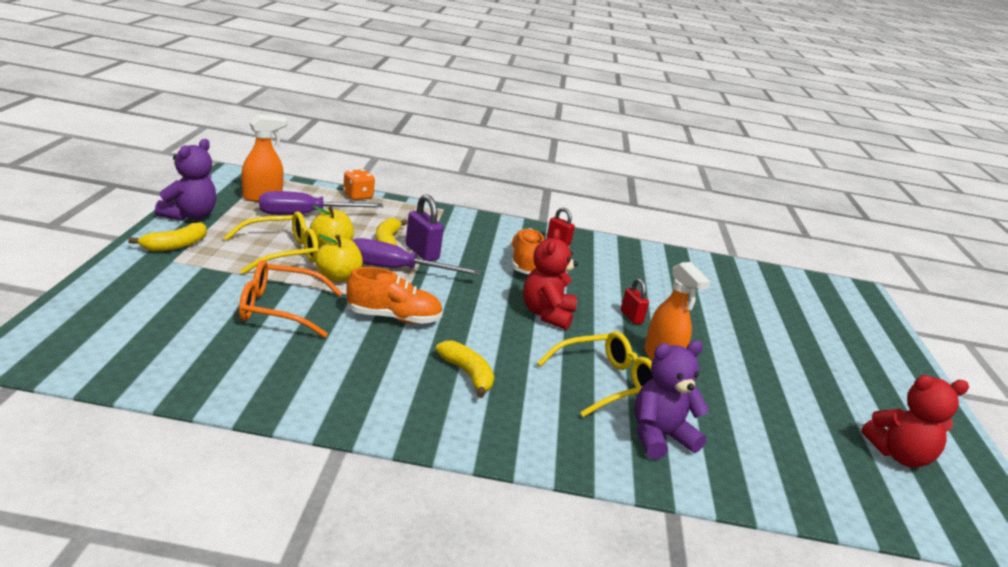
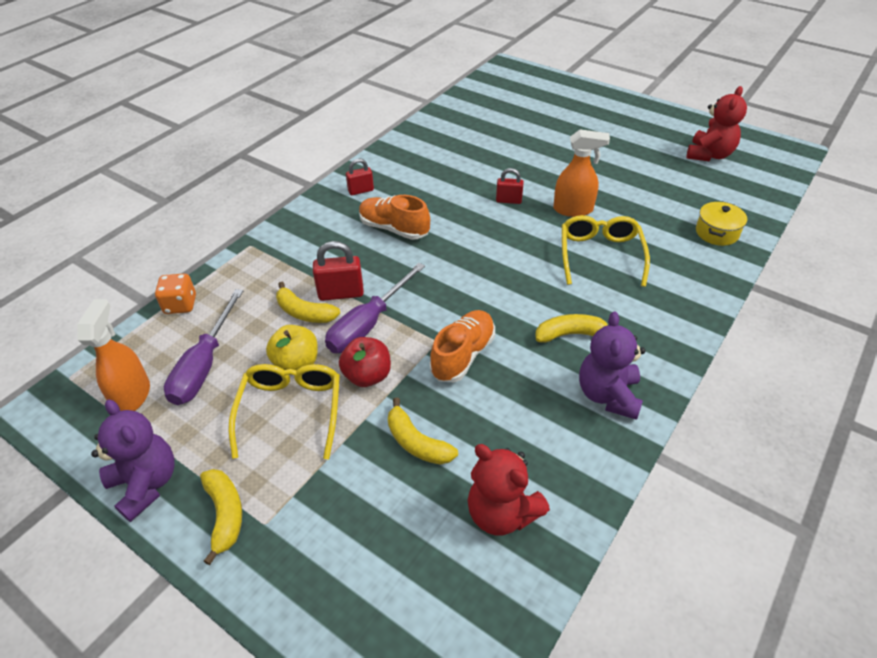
camera: 55 degrees left, 20 degrees up
(280, 309) = (417, 442): orange glasses -> yellow banana
(338, 277) = (367, 376): yellow apple -> red apple
(422, 252) = (341, 293): purple padlock -> red padlock
(547, 314) = (489, 249): red teddy bear -> red teddy bear (501, 513)
(659, 437) = (674, 256): purple teddy bear -> purple teddy bear (608, 395)
(741, 470) = (716, 233): none -> yellow pot

